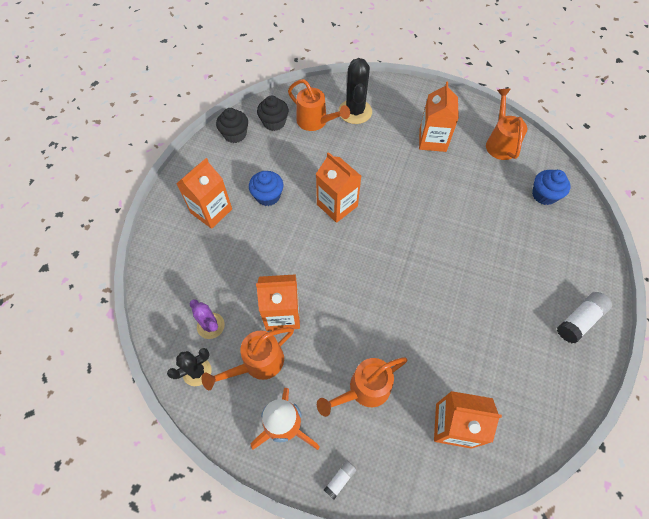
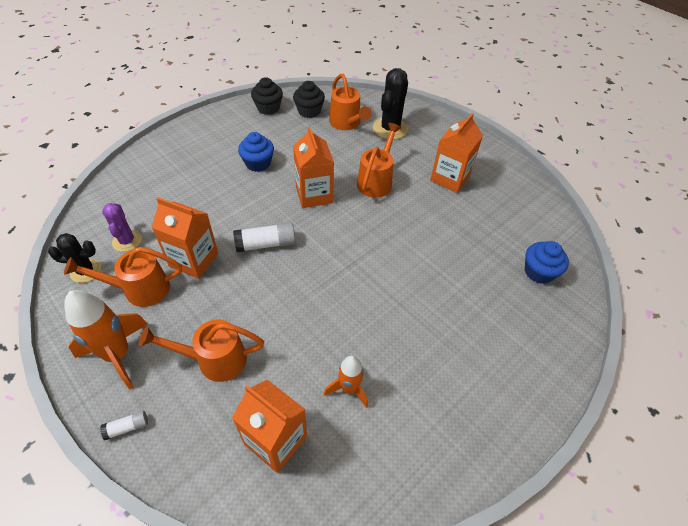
camera: 25 degrees right, 10 degrees down
(211, 211) = (201, 156): orange carton -> none
(476, 358) = (349, 389): none -> orange rocket
(500, 143) = (522, 207): orange watering can -> orange watering can (376, 181)
(579, 320) = (494, 410): white glue stick -> white glue stick (266, 244)

